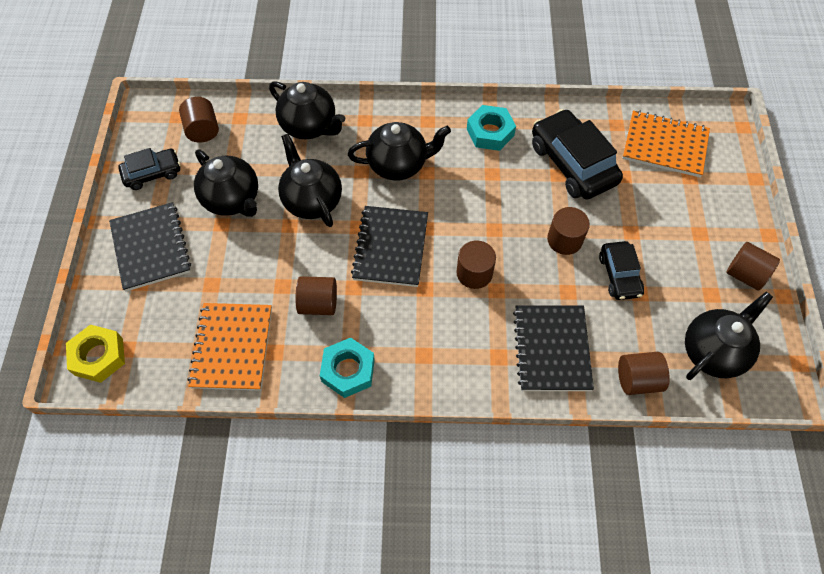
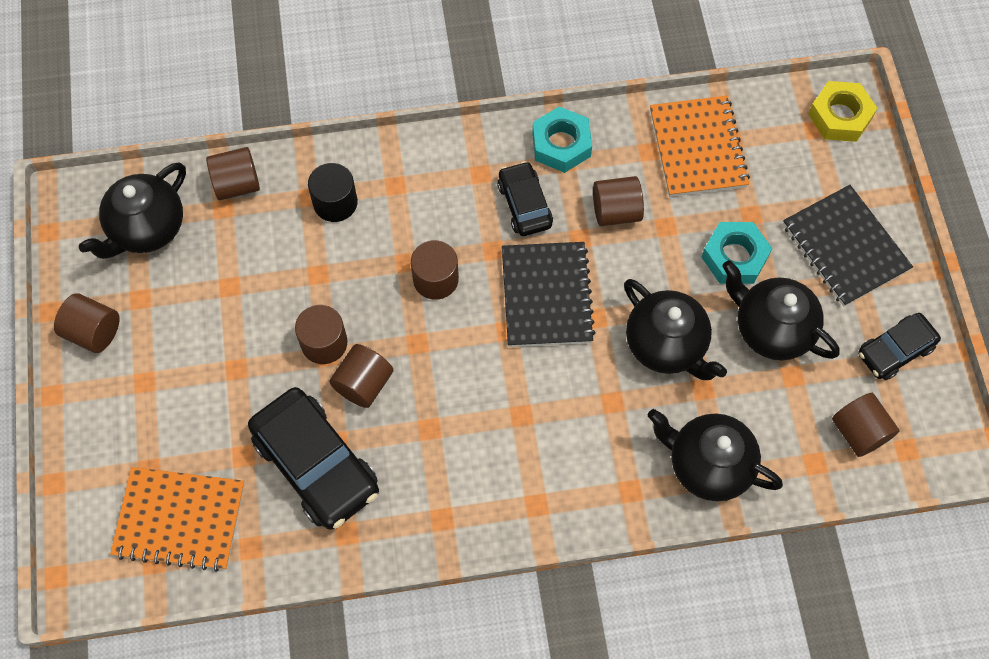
camera: 170 degrees right, 5 degrees up
(398, 164) = (563, 421): black teapot -> none
(490, 132) = (440, 500): turquoise nut -> turquoise nut (734, 257)
(536, 208) = (363, 384): none -> brown cylinder
(551, 349) = (335, 202): black notebook -> black cylinder
(619, 275) = (253, 305): black car -> black car (524, 205)

